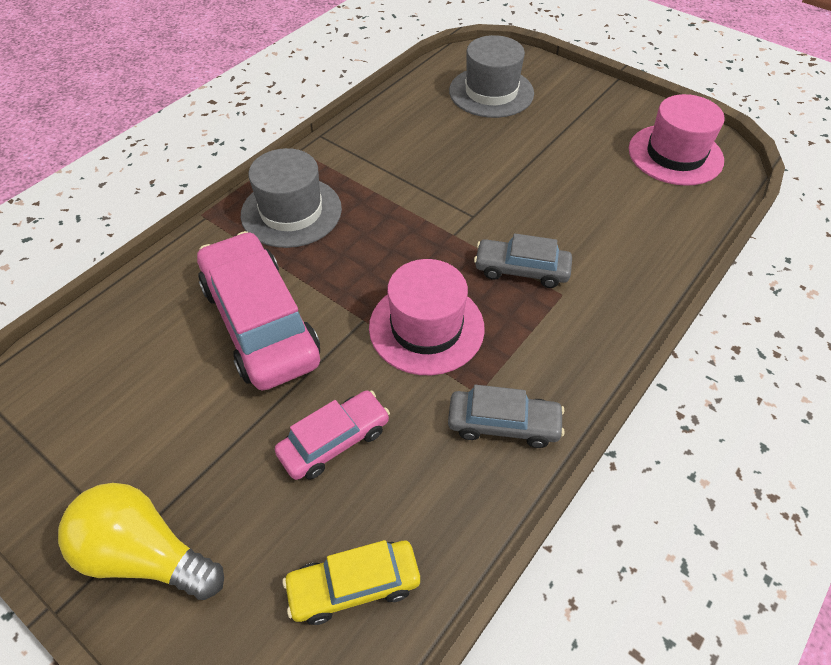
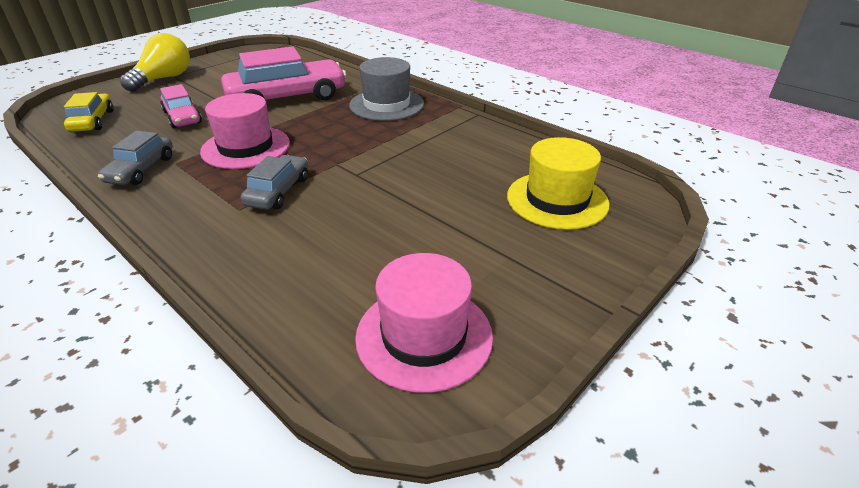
camera: 95 degrees right, 15 degrees down
(491, 92) = (557, 200): grey hat -> yellow hat

